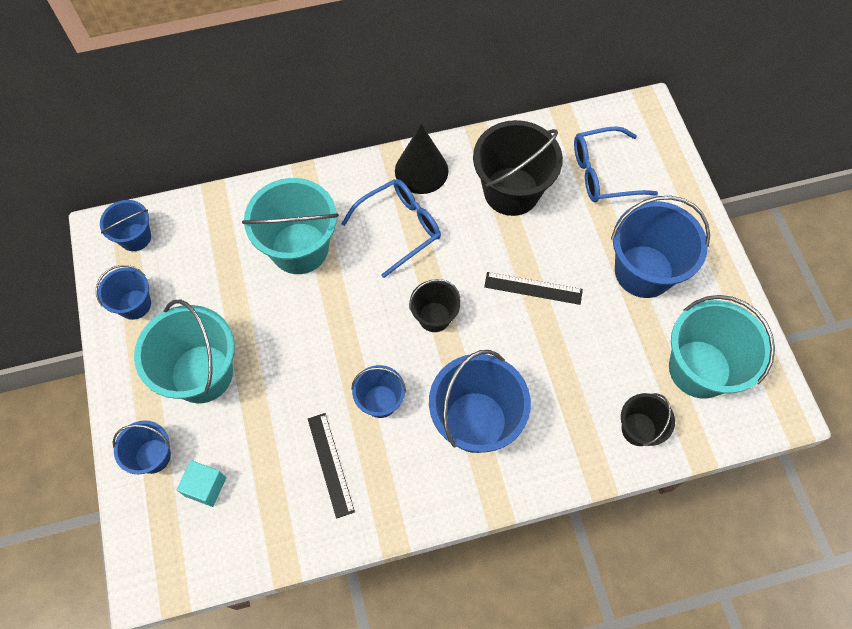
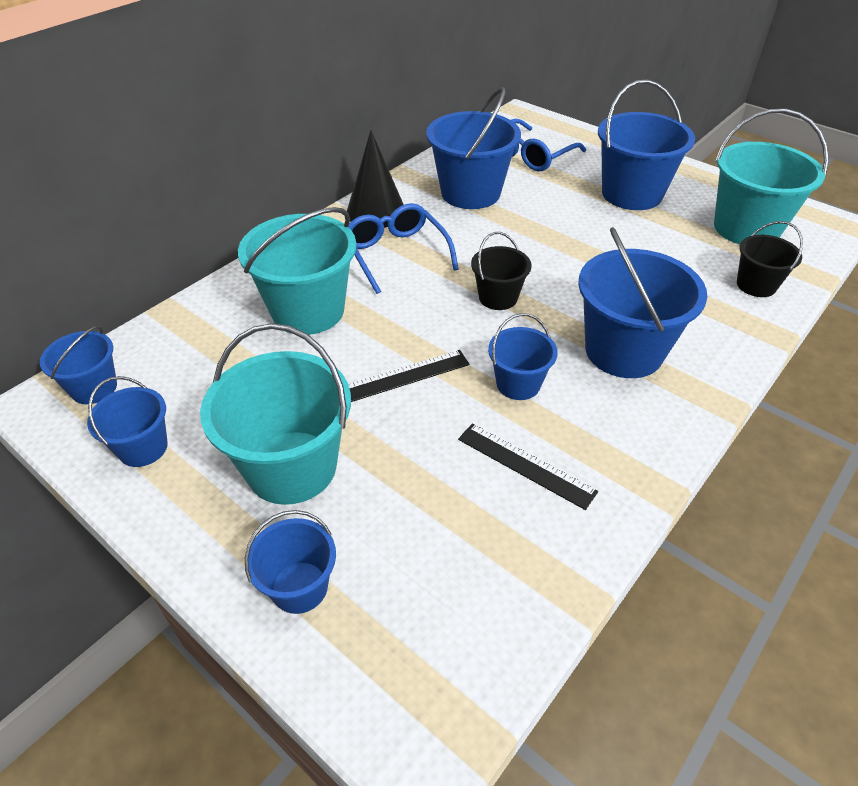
camera: 35 degrees left, 20 degrees down
(205, 487) = (401, 577): turquoise cube -> none
(399, 228) = (396, 254): blue glasses -> blue glasses turned 45 degrees counterclockwise
(511, 191) = (470, 193): black bucket -> blue bucket
(533, 288) = (560, 240): black ruler -> black ruler (405, 376)

